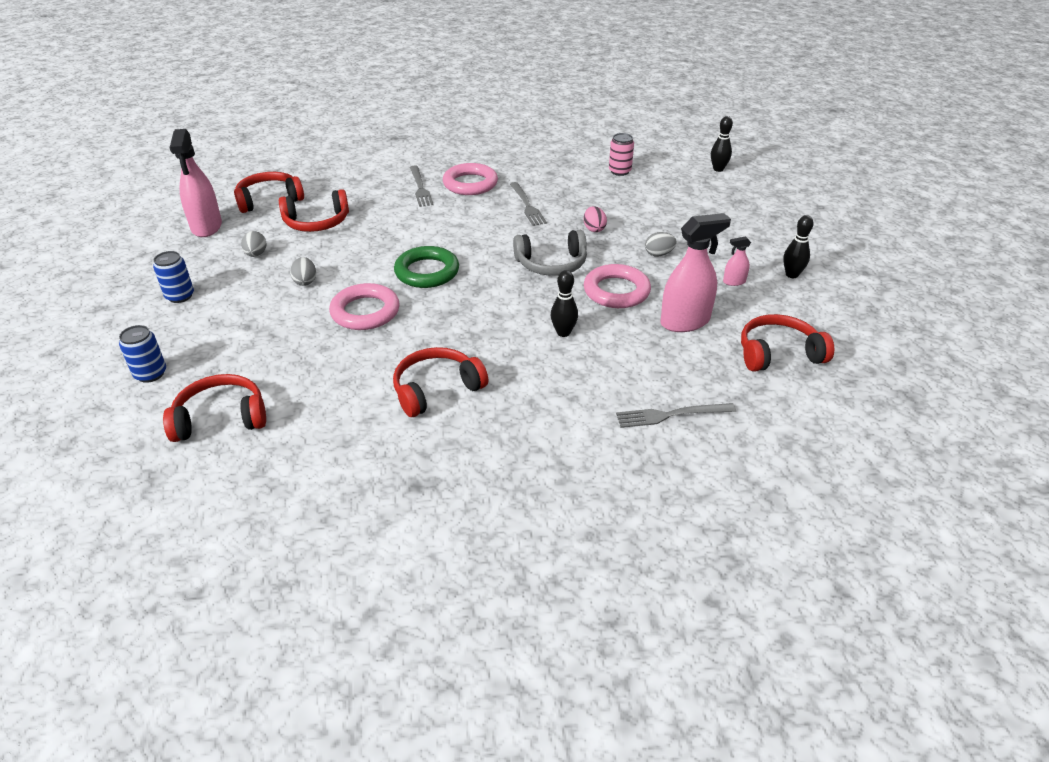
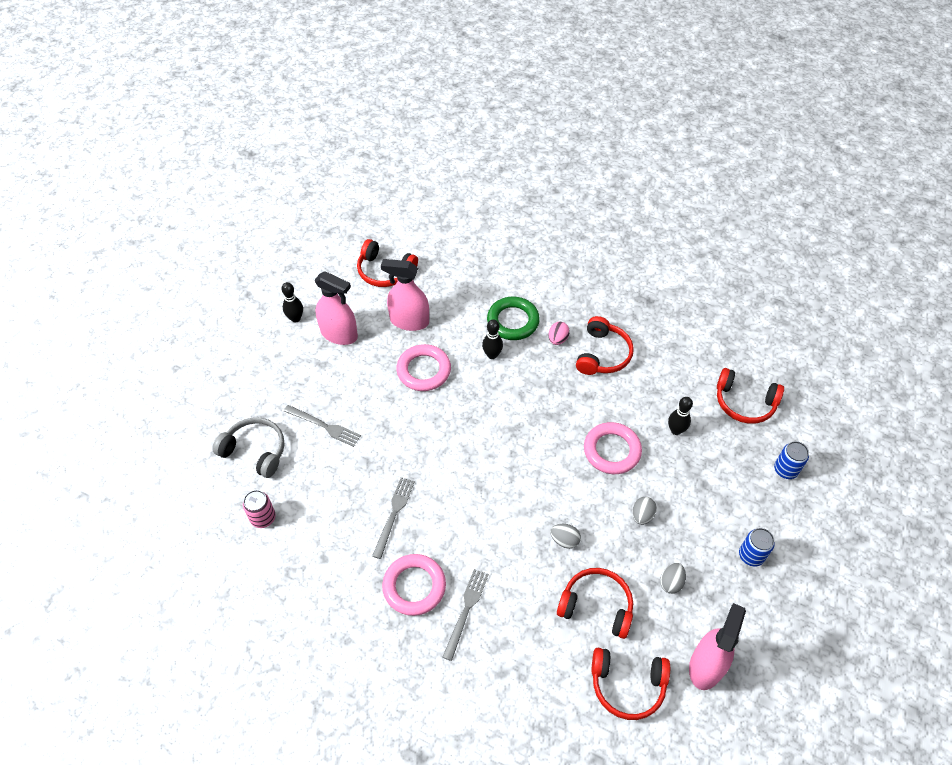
camera: 145 degrees left, 15 degrees up
(427, 272) = (540, 471): green ring -> green ring (513, 321)
(436, 389) = (603, 354): red headphones -> red headphones turned 75 degrees counterclockwise
(551, 264) = (441, 424): grey headphones -> grey headphones (255, 451)
(594, 229) = (371, 446): pink egg -> pink egg (557, 339)
(659, 254) = (356, 389): grey egg -> grey egg (564, 540)
(671, 415) = (486, 269): grey fork -> grey fork (324, 426)
(718, 169) = (179, 465): black bowling pin -> black bowling pin (676, 430)
(734, 282) = (339, 334): pink spray bottle -> pink spray bottle, size x2.15

